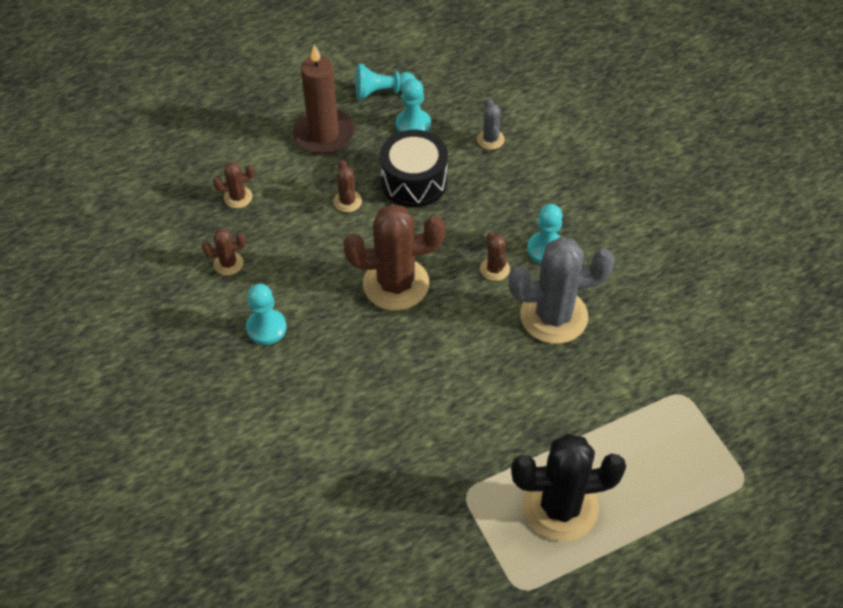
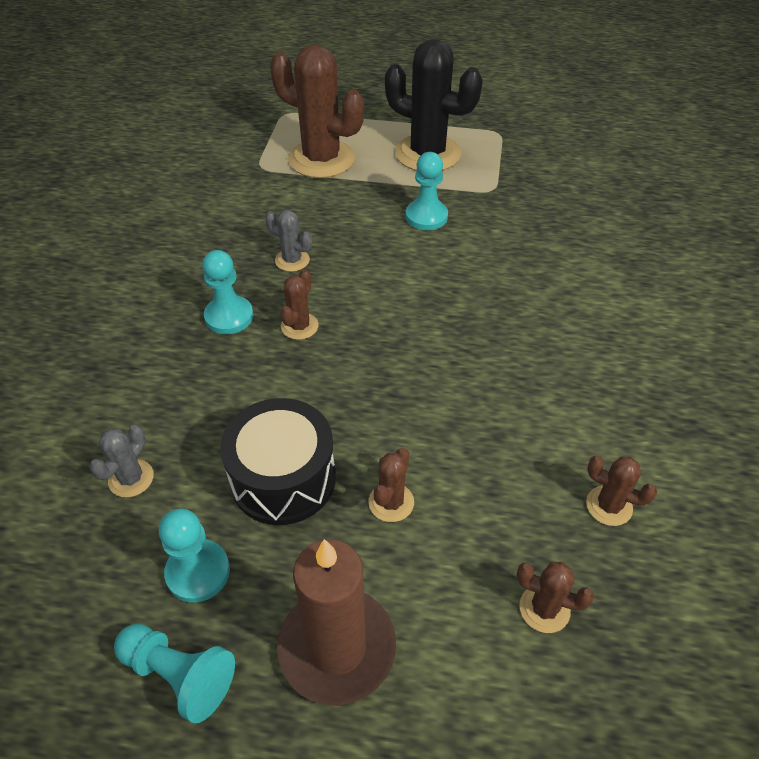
camera: 145 degrees left, 5 degrees down
(266, 328) = (597, 399): turquoise pawn -> turquoise pawn (426, 217)
(396, 284) = (416, 367): brown cactus -> brown cactus (321, 159)
(554, 316) = (292, 260): grey cactus -> grey cactus, size x0.45

